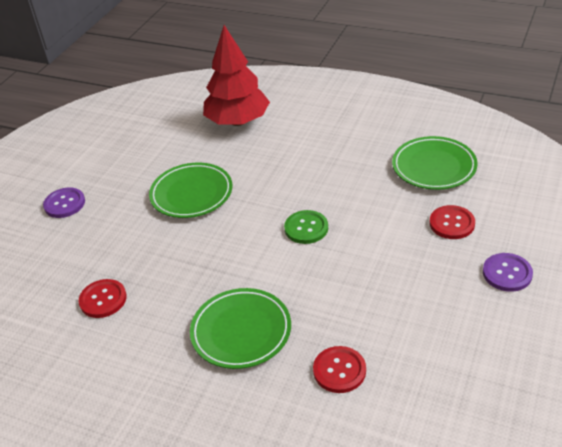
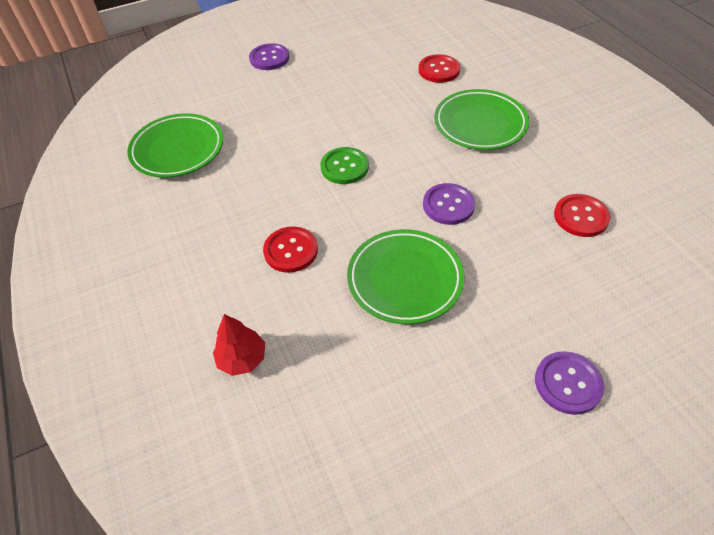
camera: 140 degrees left, 10 degrees up
(205, 249) = (448, 205): none -> purple button
(237, 121) = (242, 359): red tree -> red tree, size x0.46
(452, 223) = (245, 102): red button -> red button (291, 250)

